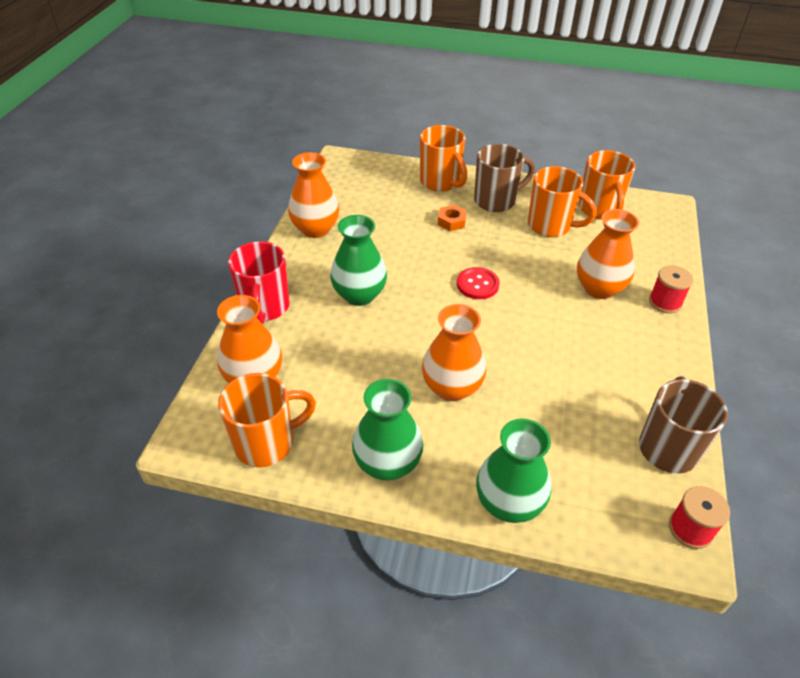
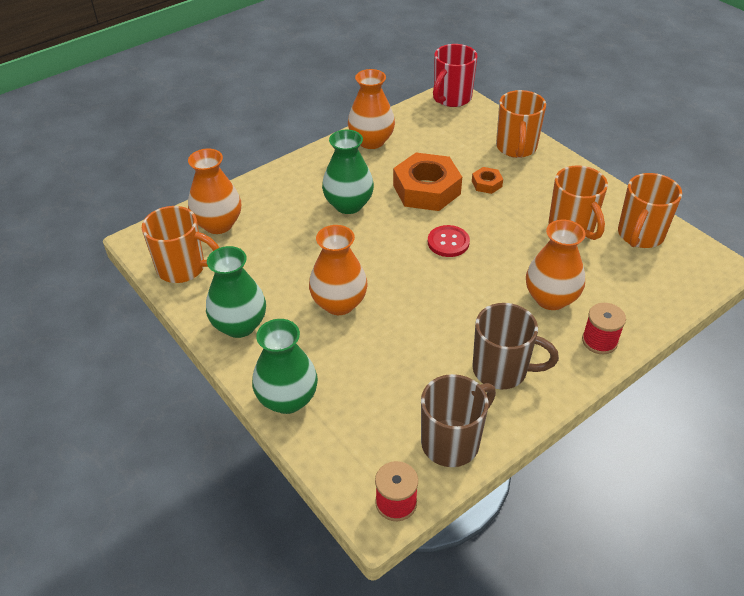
camera: 40 degrees right, 0 degrees up
(265, 307) = (275, 181): red mug -> red mug (451, 98)
(410, 249) = (426, 189): none -> orange nut
(496, 201) = (547, 184): brown mug -> brown mug (502, 370)

